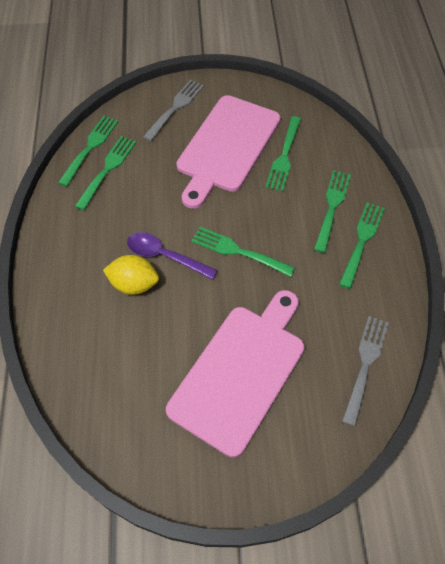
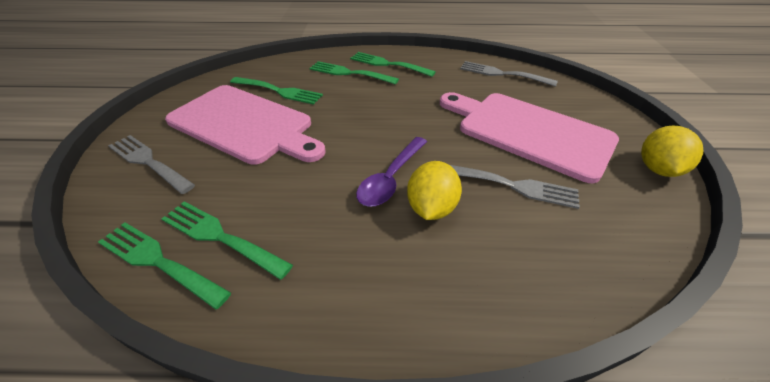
camera: 85 degrees left, 15 degrees down
(160, 344) = (512, 186): none -> grey fork
(189, 483) = (657, 169): none -> yellow lemon
(238, 251) = (390, 125): green fork -> none

